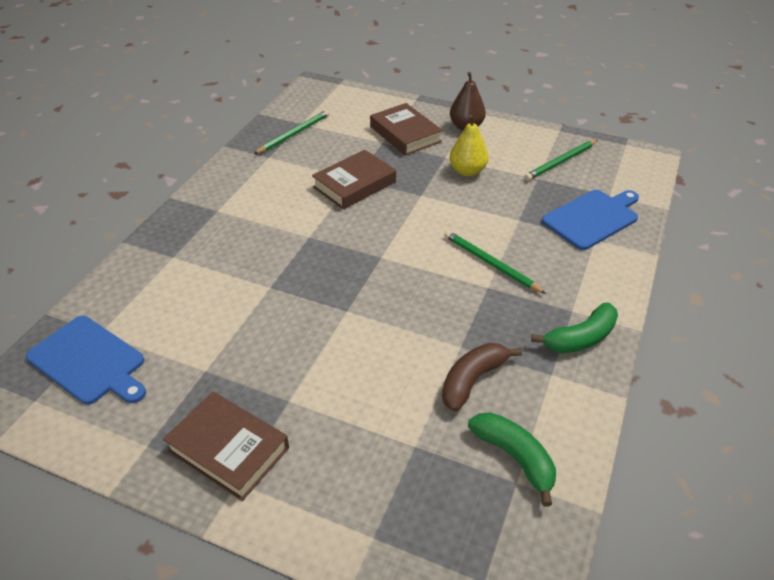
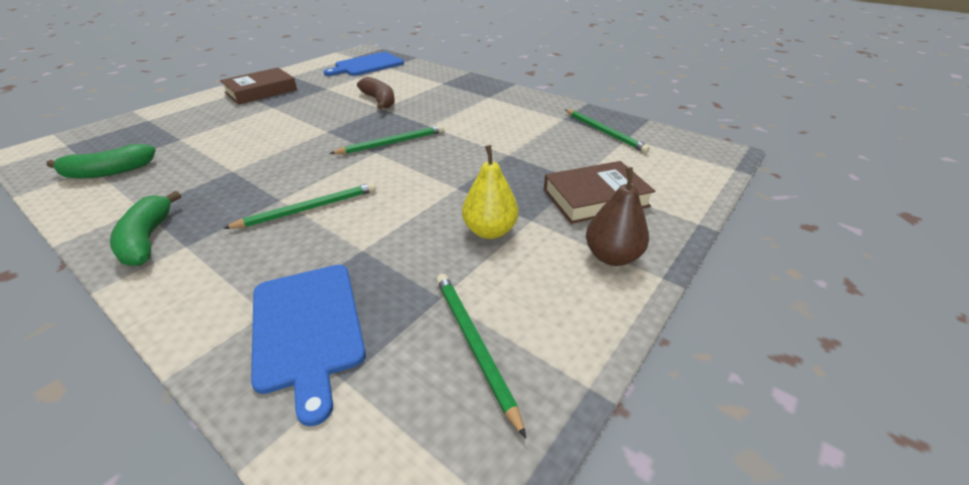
camera: 105 degrees right, 5 degrees down
(354, 184) = (497, 153): brown book -> none
(358, 251) = (392, 143): none -> green pencil
(472, 380) = (194, 169): brown banana -> brown banana (379, 101)

